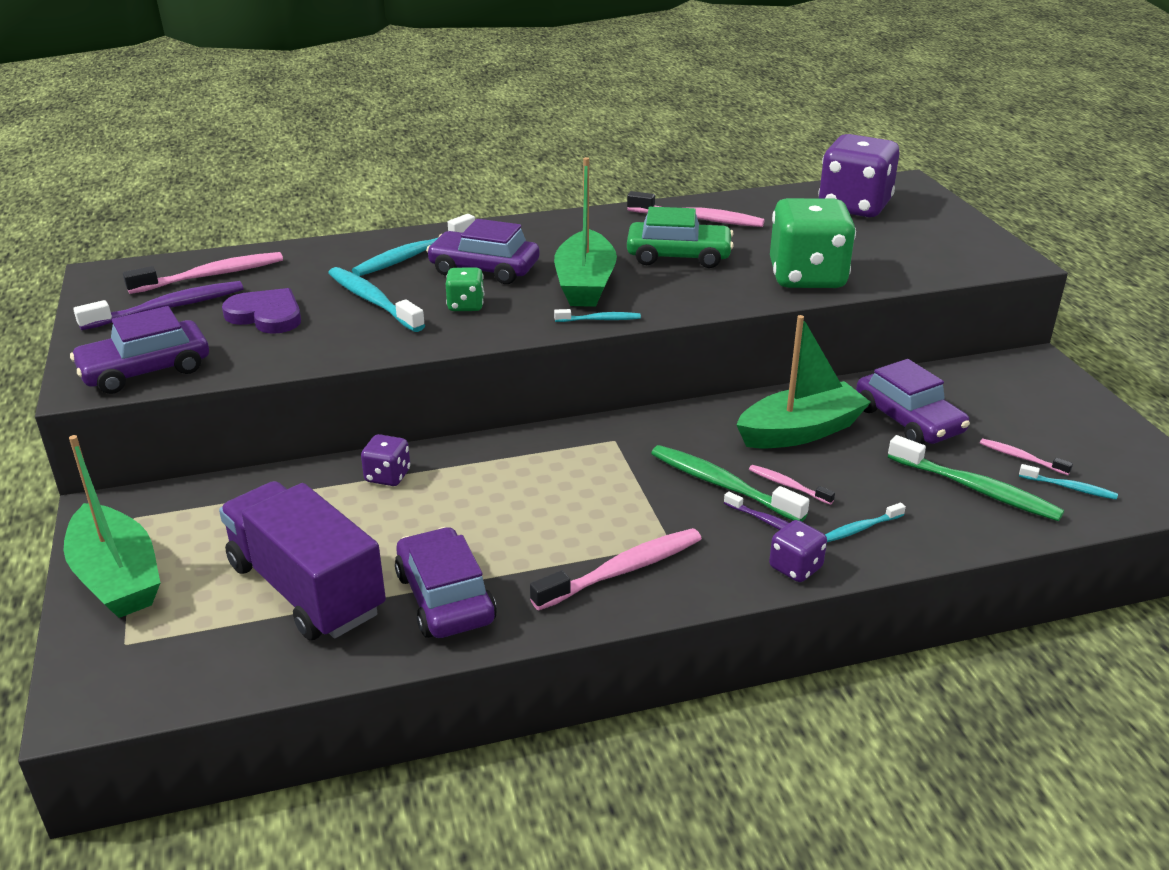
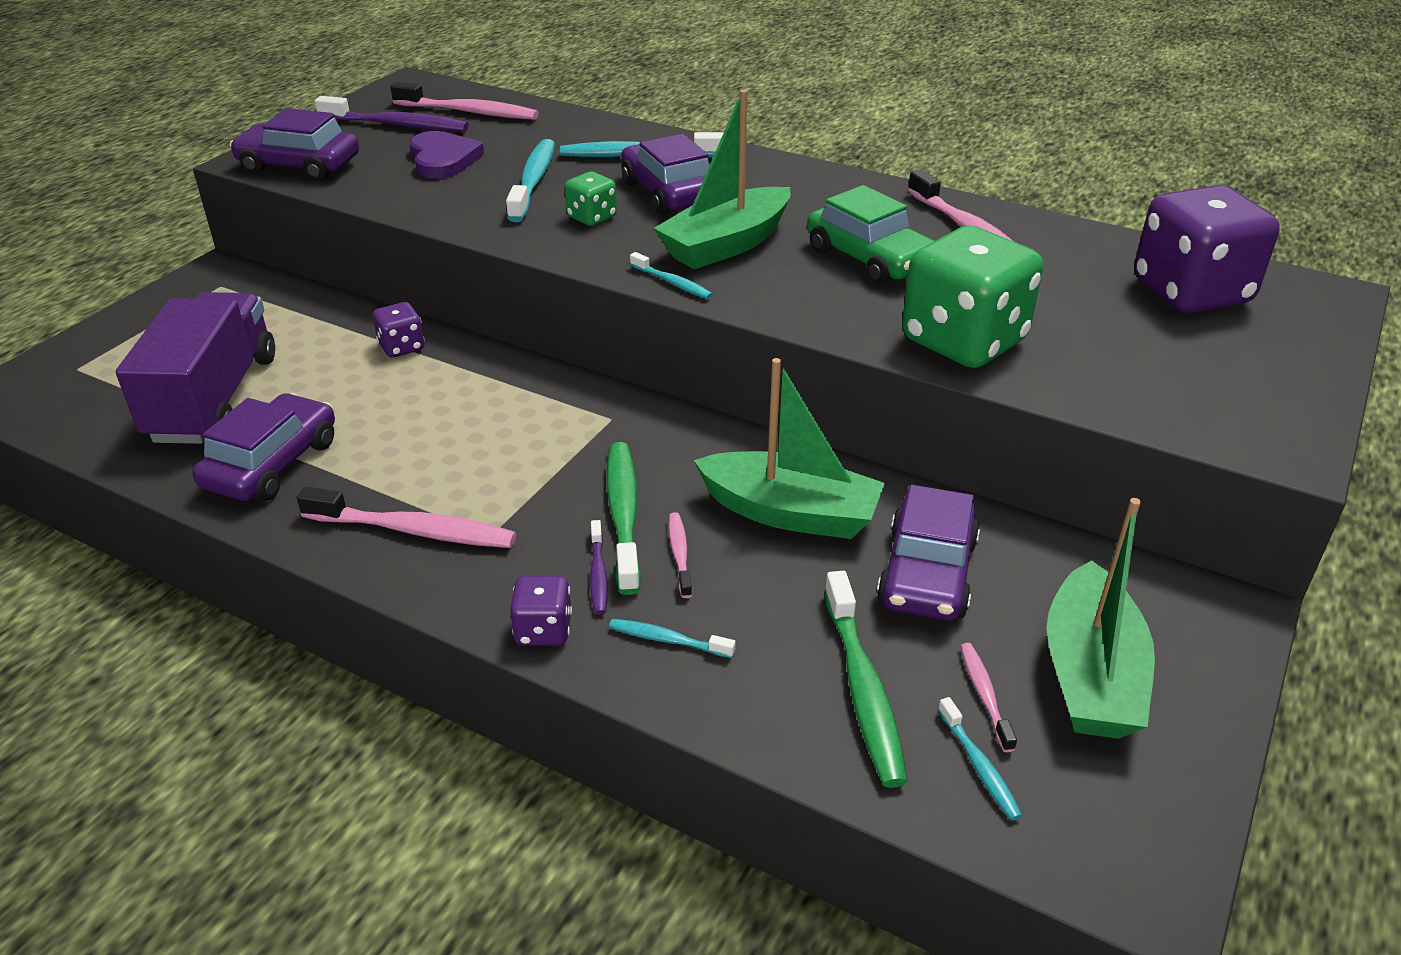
camera: 45 degrees right, 5 degrees up
(117, 578) = (144, 322): green boat -> green boat (1090, 675)

